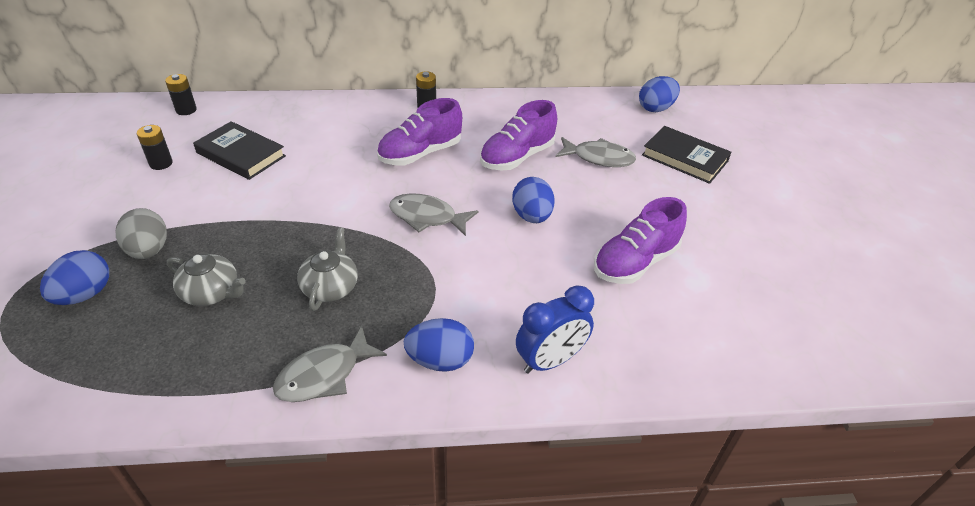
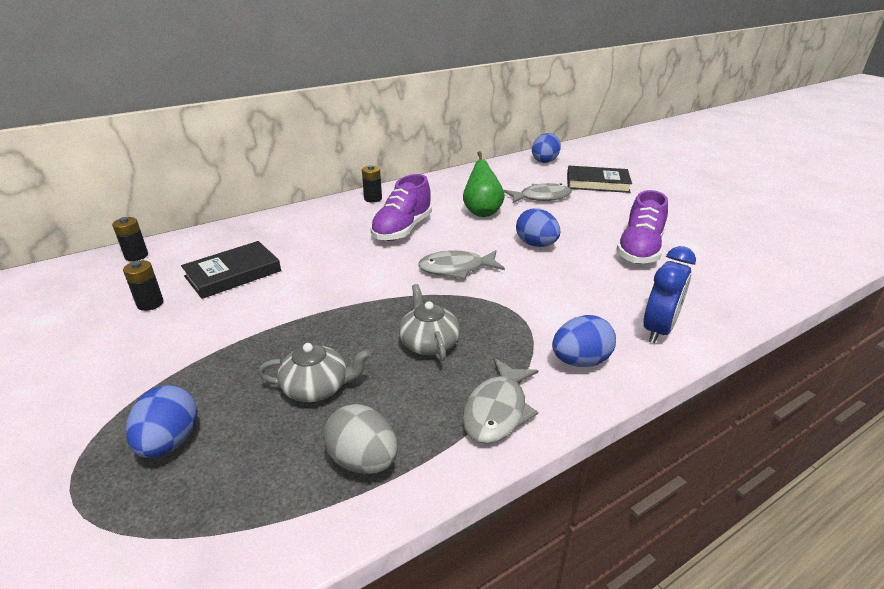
camera: 25 degrees left, 10 degrees down
(149, 250) = (210, 377): grey egg -> grey egg (363, 460)
(241, 154) = (233, 274): black book -> black book turned 45 degrees counterclockwise
(517, 157) = (482, 212): purple shoe -> green pear

